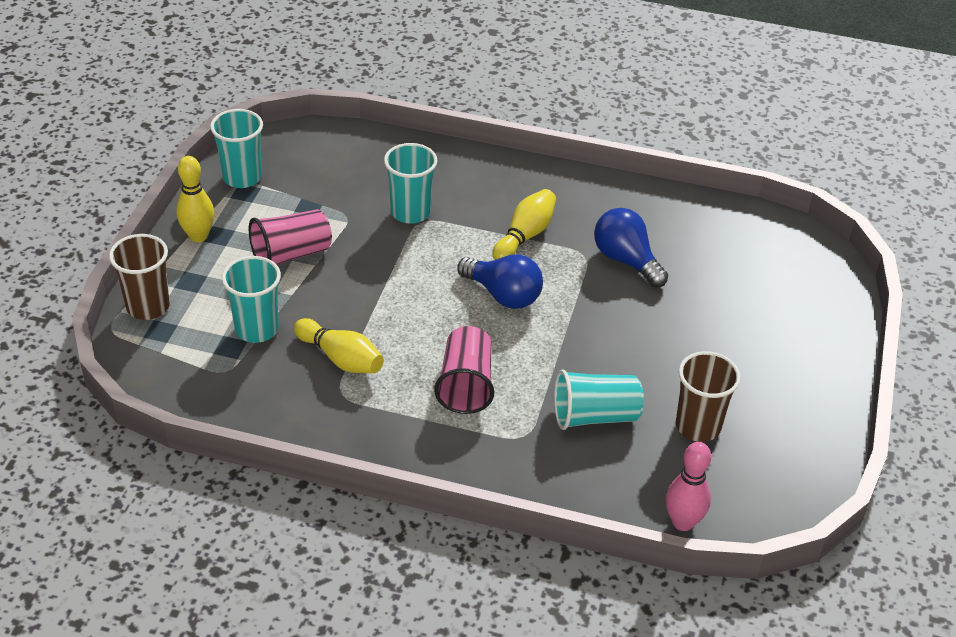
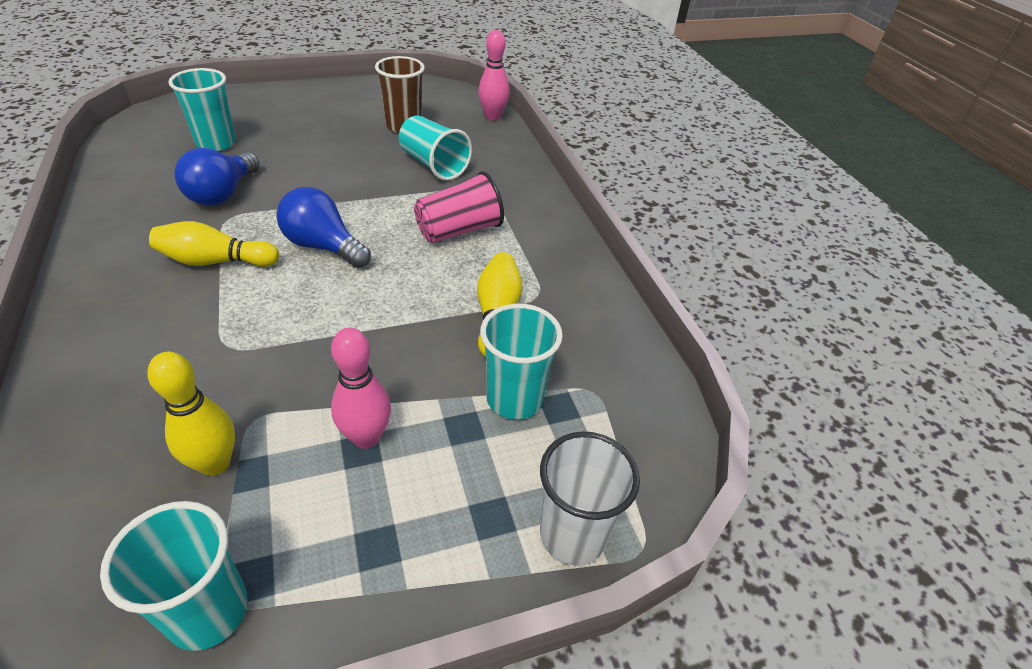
camera: 125 degrees left, 0 degrees up
(148, 306) = (573, 534): brown cup -> white cup
(198, 236) = (395, 574): yellow bowling pin -> yellow bowling pin (215, 463)
(291, 254) = (366, 437): pink cup -> pink bowling pin
(410, 212) = (214, 363): turquoise cup -> turquoise cup (216, 143)
(503, 295) = (323, 246): blue light bulb -> blue light bulb turned 60 degrees counterclockwise

